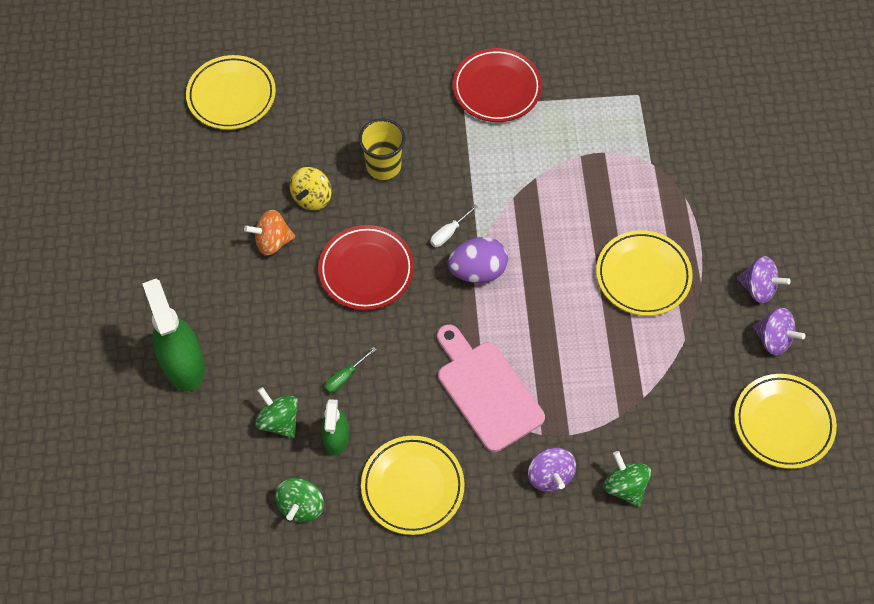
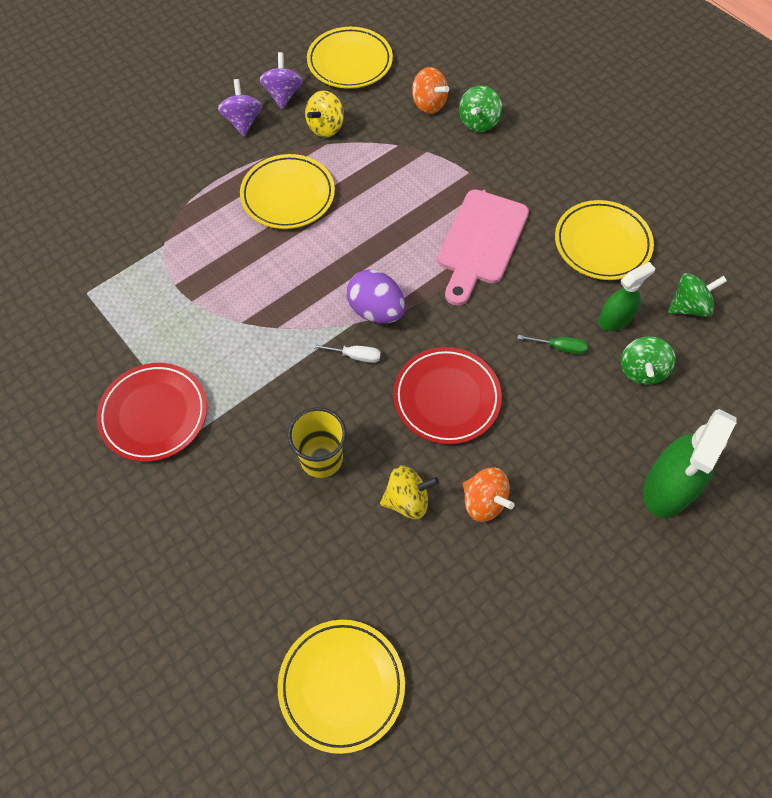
camera: 125 degrees left, 0 degrees up
(550, 476) = (511, 167): purple spinning top -> none
(678, 458) = (428, 104): none -> orange spinning top
(706, 350) = (325, 127): none -> yellow spinning top

